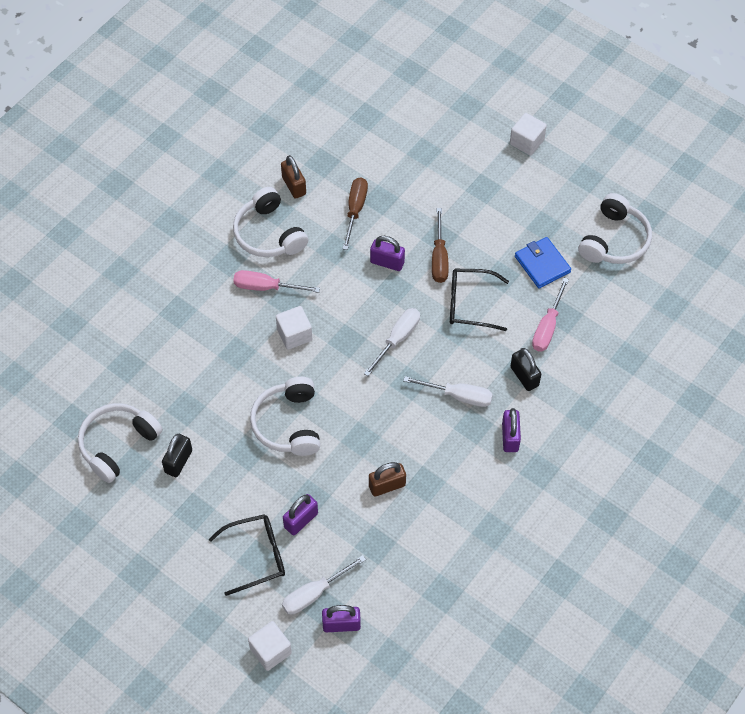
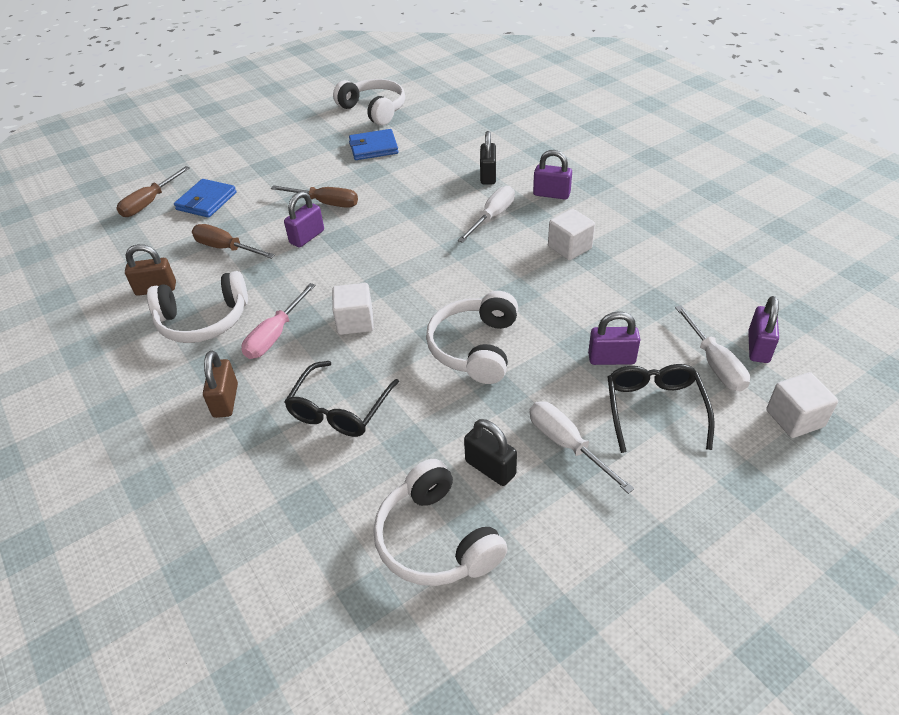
camera: 70 degrees left, 15 degrees down
(288, 424) = (474, 347): white headphones -> white headphones turned 90 degrees clockwise
(301, 520) = (611, 359): purple padlock -> purple padlock turned 60 degrees counterclockwise
(387, 485) = (583, 282): brown padlock -> brown padlock (225, 400)
(397, 339) = (405, 245): white screwdriver -> white screwdriver (567, 444)
(399, 125) = (150, 203): none -> brown screwdriver
(414, 166) = (206, 201): none -> blue wallet
(470, 304) = (391, 193): black glasses -> black glasses (340, 409)
(524, 376) = (488, 176): black padlock -> black padlock turned 75 degrees counterclockwise
(526, 142) = (238, 135): white cube -> white cube (569, 247)
(547, 327) = (441, 155): pink screwdriver -> none

